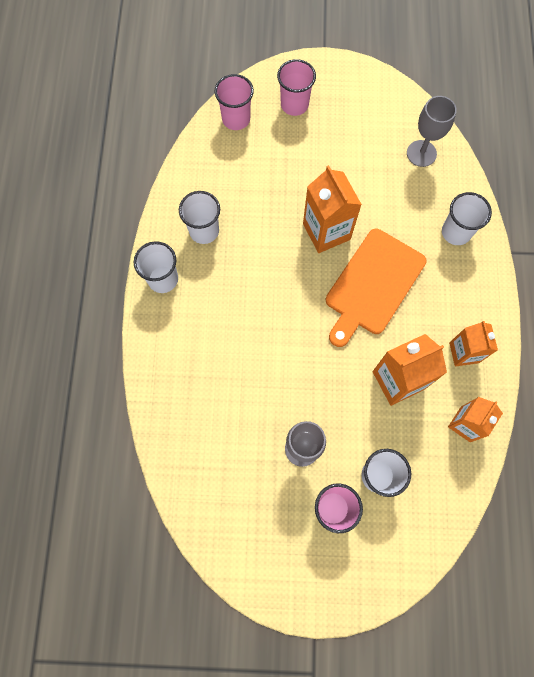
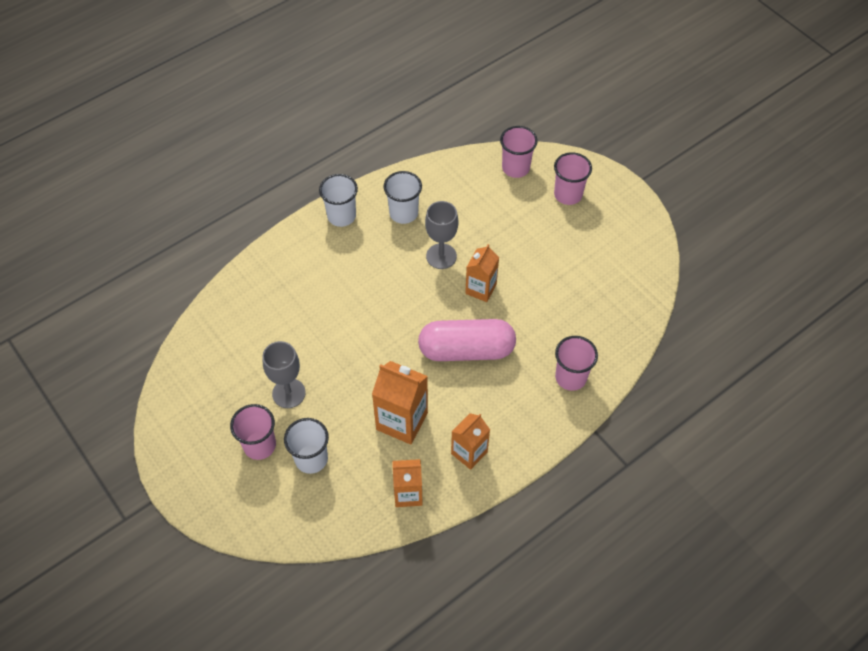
camera: 50 degrees right, 15 degrees down
(326, 231) = (481, 289): orange carton -> orange carton, size x0.66
(373, 285) = (466, 350): orange cutting board -> pink capsule
(421, 153) = (617, 306): grey goblet -> grey goblet (441, 256)
(456, 232) = (570, 377): white cup -> pink cup

